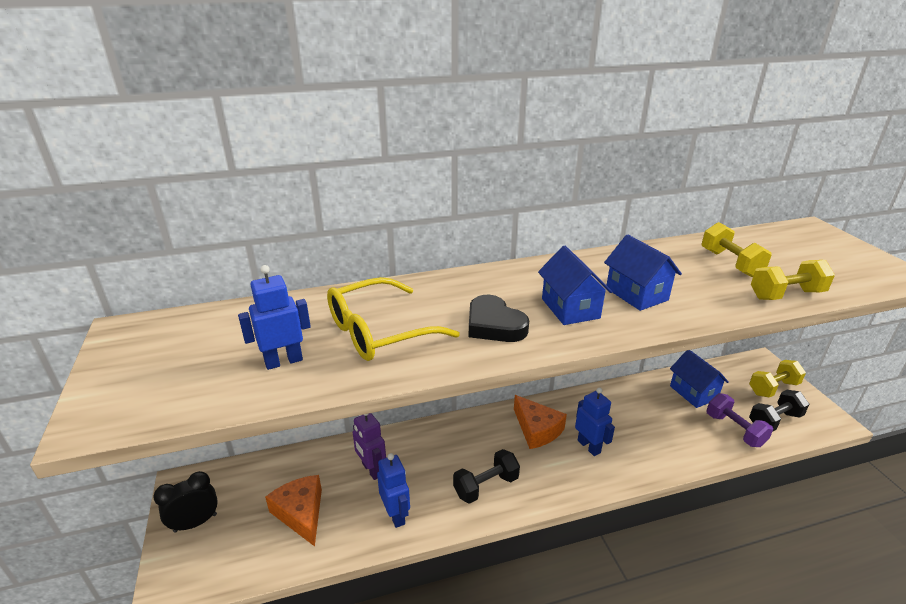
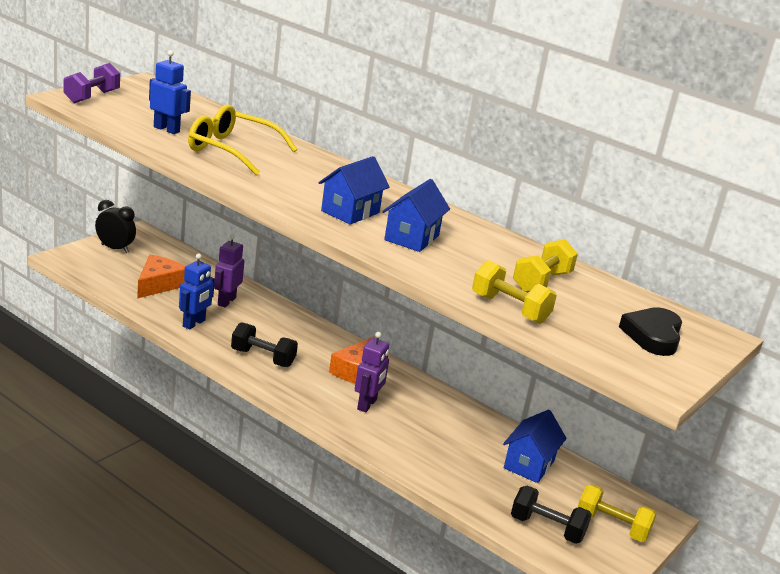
camera: 50 degrees right, 5 degrees down
(494, 325) = (289, 186): black heart -> black heart (652, 336)
(589, 446) = (367, 405): blue robot -> purple robot
(734, 430) = (496, 498): purple dumbbell -> purple dumbbell (92, 97)

